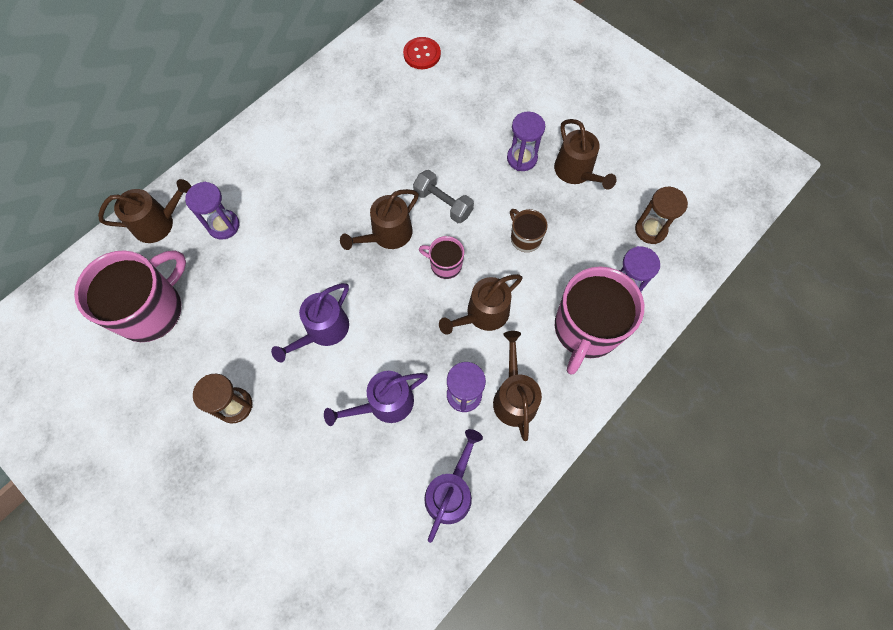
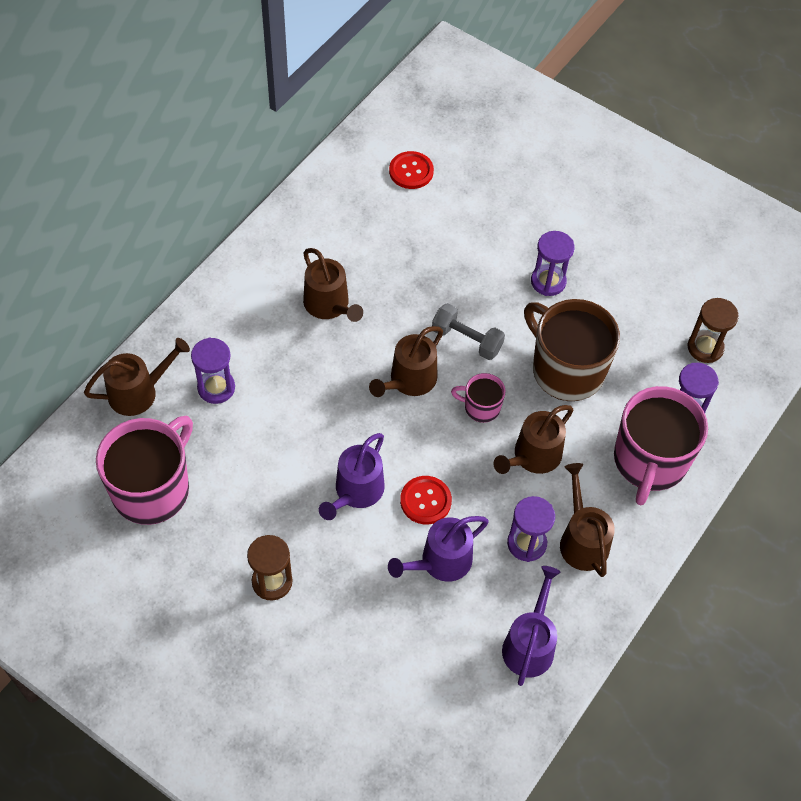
camera: 10 degrees left, 10 degrees down
(382, 345) = (425, 501): none -> red button
(525, 238) = (566, 370): brown mug -> brown mug, size x2.06
(576, 172) = (612, 291): brown watering can -> brown watering can (329, 305)

